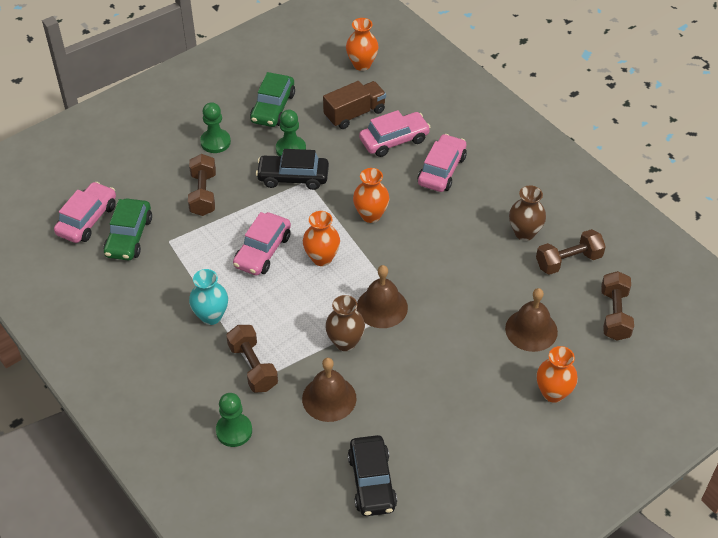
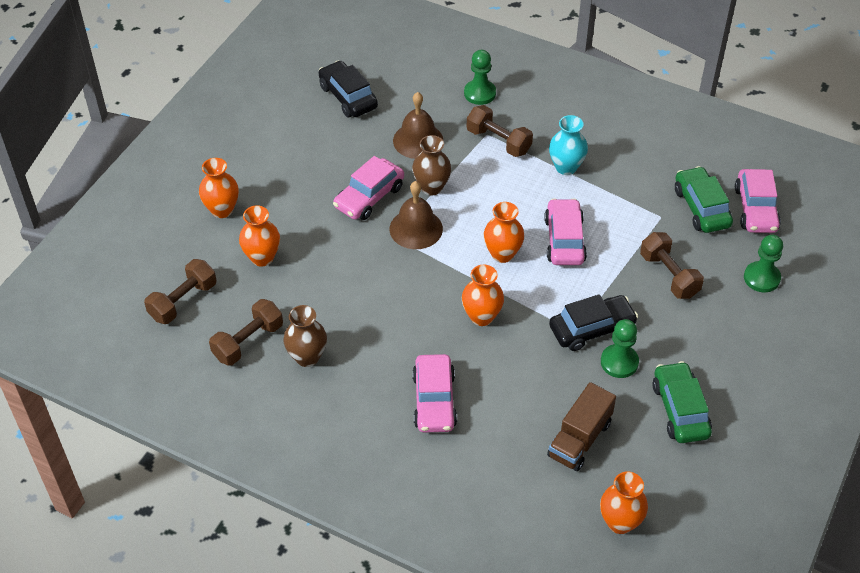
camera: 155 degrees right, 0 degrees up
(215, 142) = (707, 339): green pawn -> green pawn (761, 278)
(394, 140) = (511, 420): pink car -> pink car (369, 197)
(531, 330) = (262, 257): brown bell -> orange vase
(614, 314) = (183, 301): brown dumbbell -> brown dumbbell turned 60 degrees clockwise

